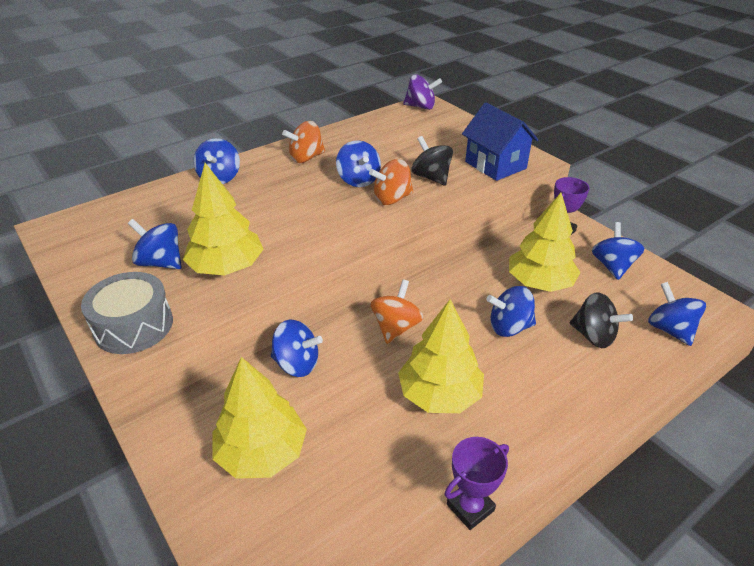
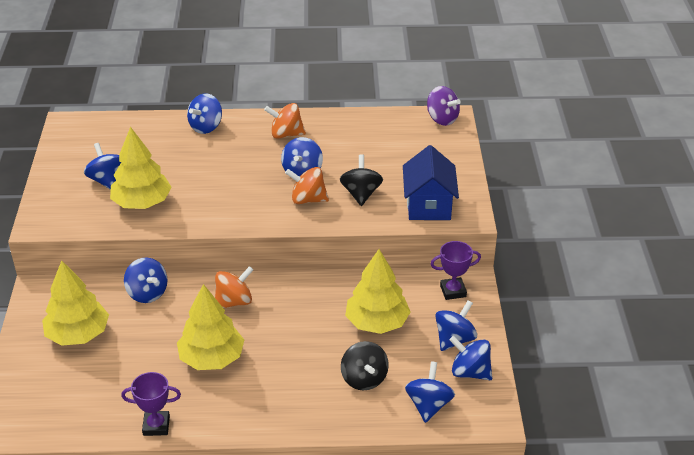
camera: 35 degrees right, 0 degrees up
(133, 326) = (56, 218): grey drum -> none
(509, 327) = (311, 341): blue spinning top -> blue spinning top (470, 372)

